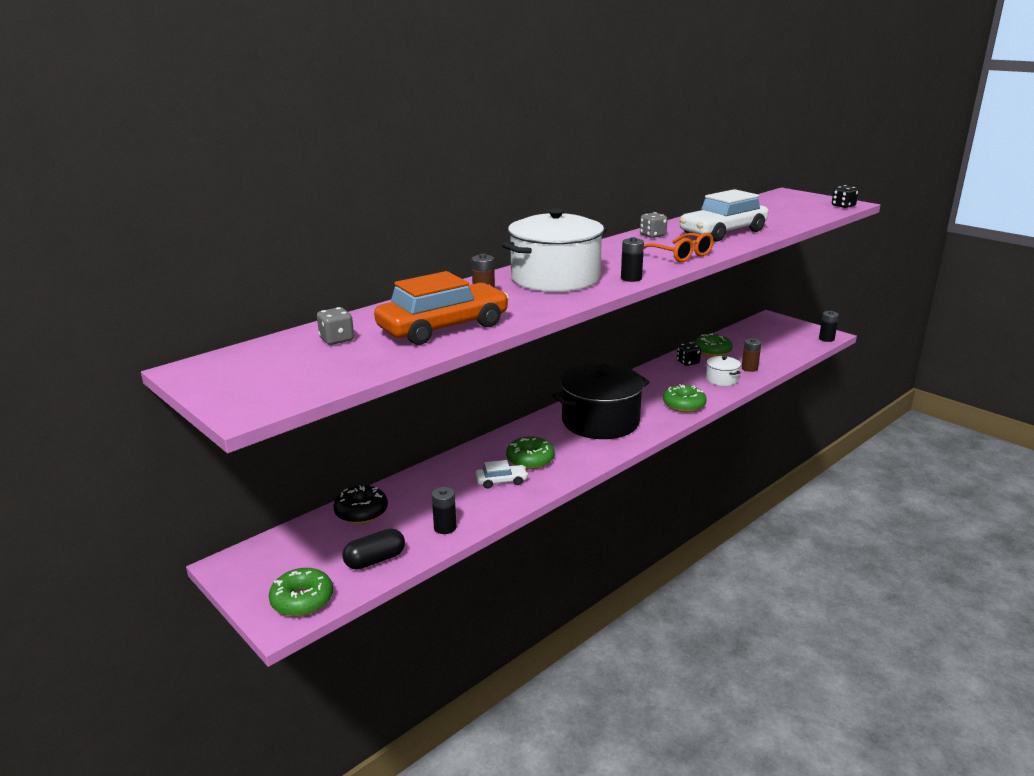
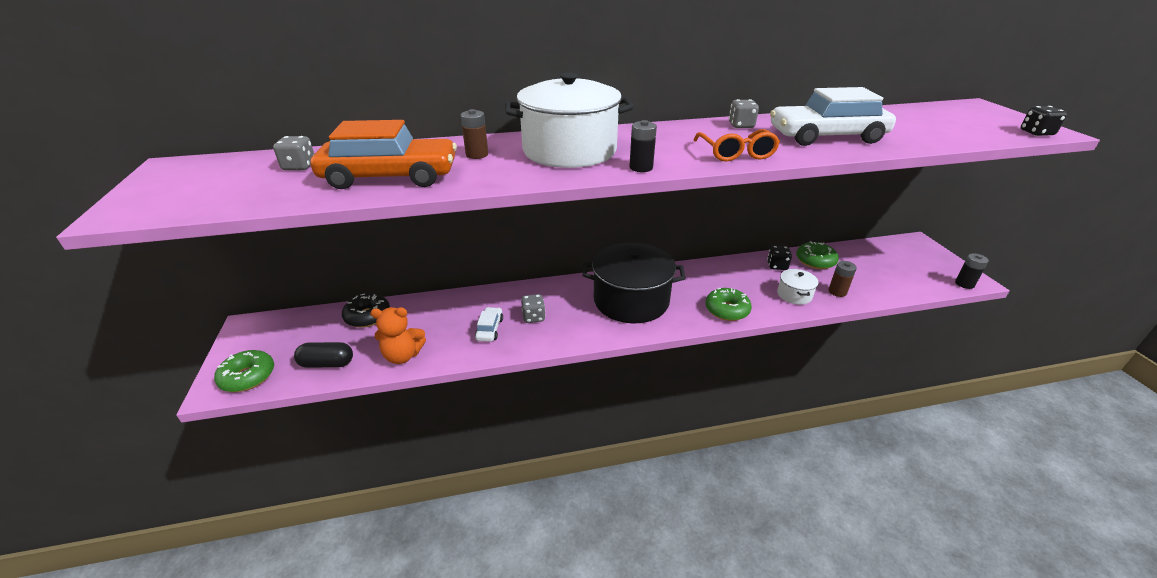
camera: 30 degrees right, 10 degrees up
(445, 527) = (403, 356): black battery -> orange teddy bear
(501, 481) = (489, 329): white car -> white car turned 105 degrees counterclockwise
(530, 460) = (533, 317): green donut -> grey dice

